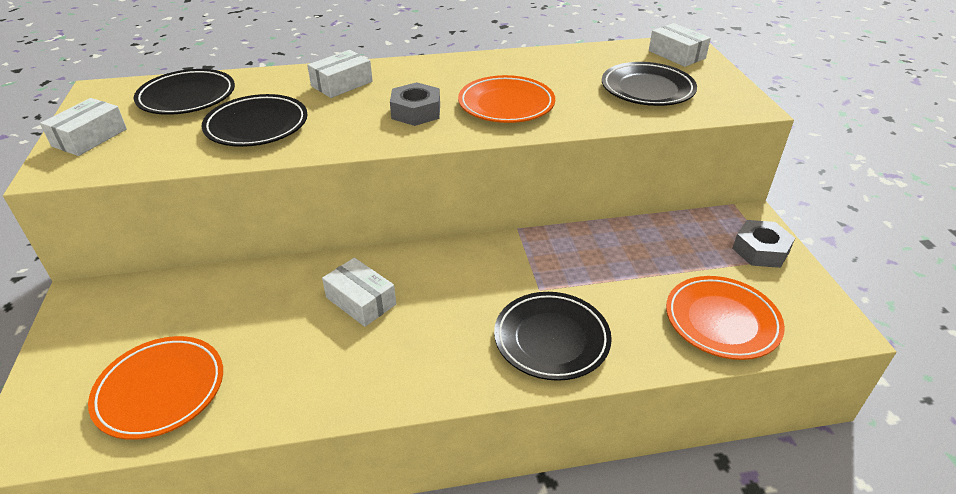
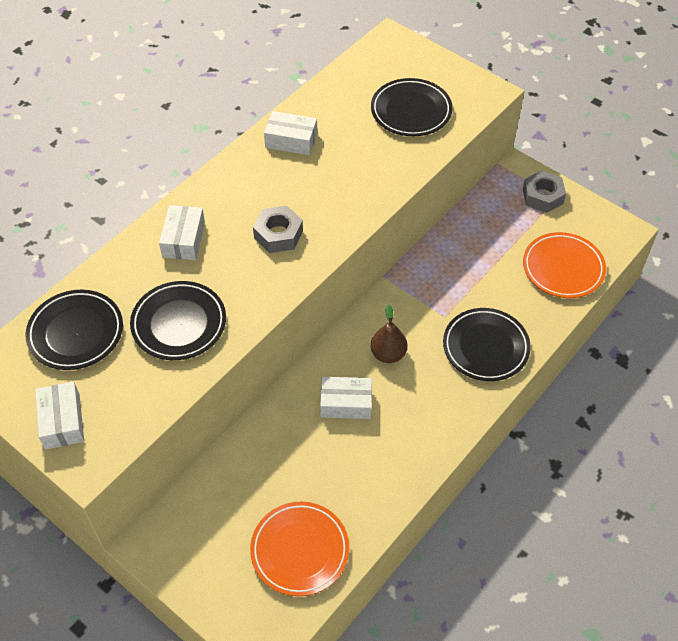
camera: 40 degrees left, 15 degrees up
(447, 287) = (388, 354): none -> brown pear
(506, 105) = (333, 187): orange plate -> none
(676, 54) = (394, 55): white box -> white box (291, 140)

